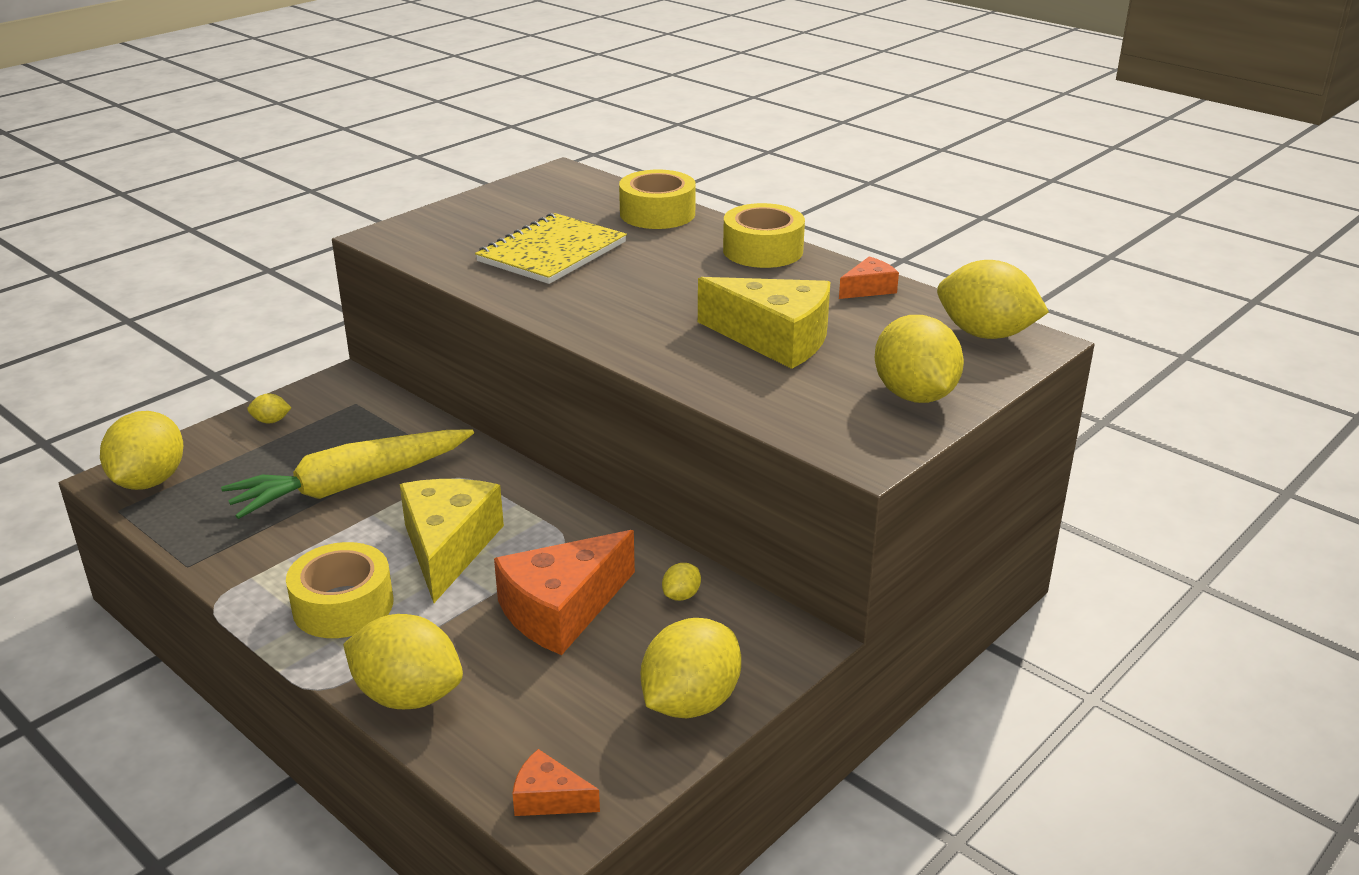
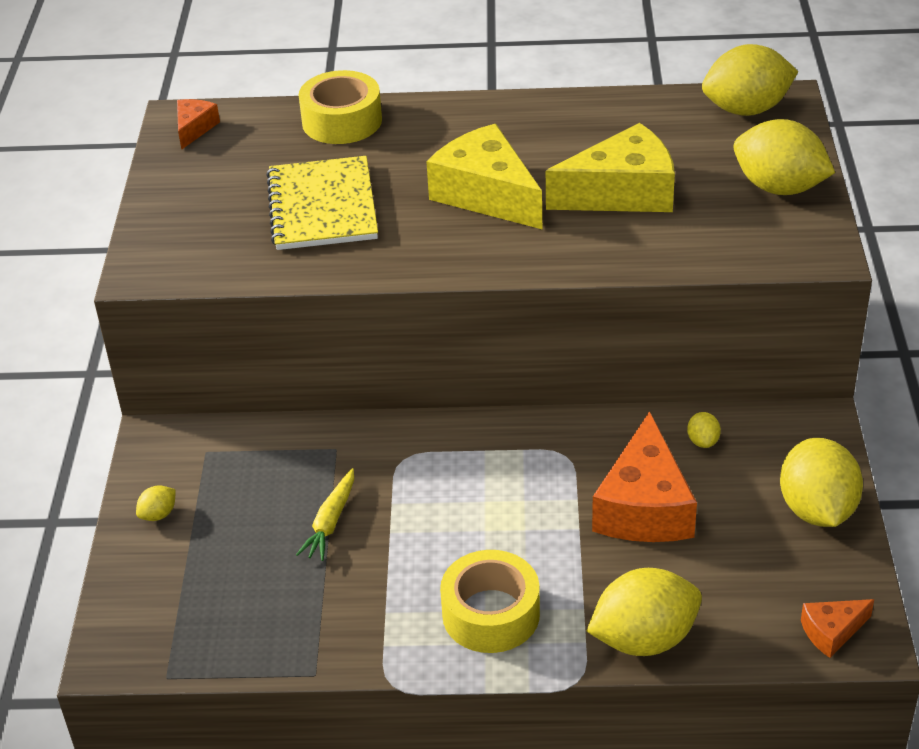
camera: 40 degrees left, 10 degrees up
(149, 481) = (147, 636): yellow lemon -> none
(350, 485) = (330, 522): yellow carrot -> yellow carrot, size x0.47
(448, 547) = (491, 518): yellow cheese -> yellow cheese (486, 194)
(763, 250) = (484, 115): yellow tape -> none
(868, 289) = (614, 111): orange cheese -> orange cheese (194, 129)

